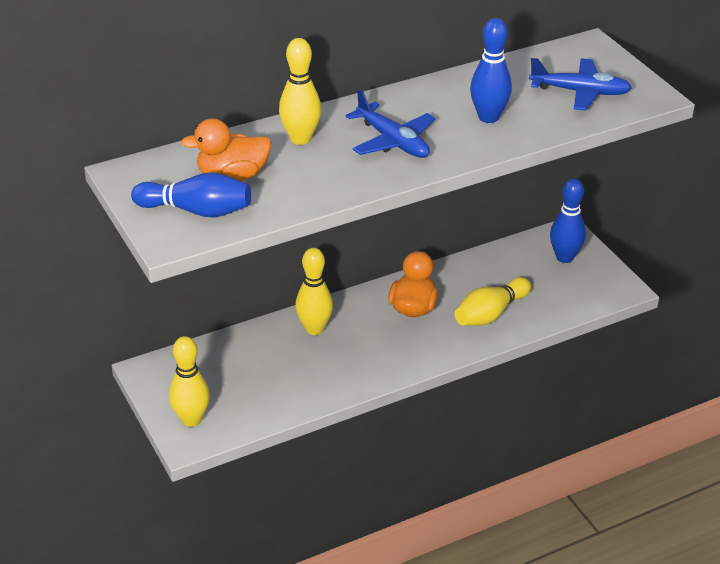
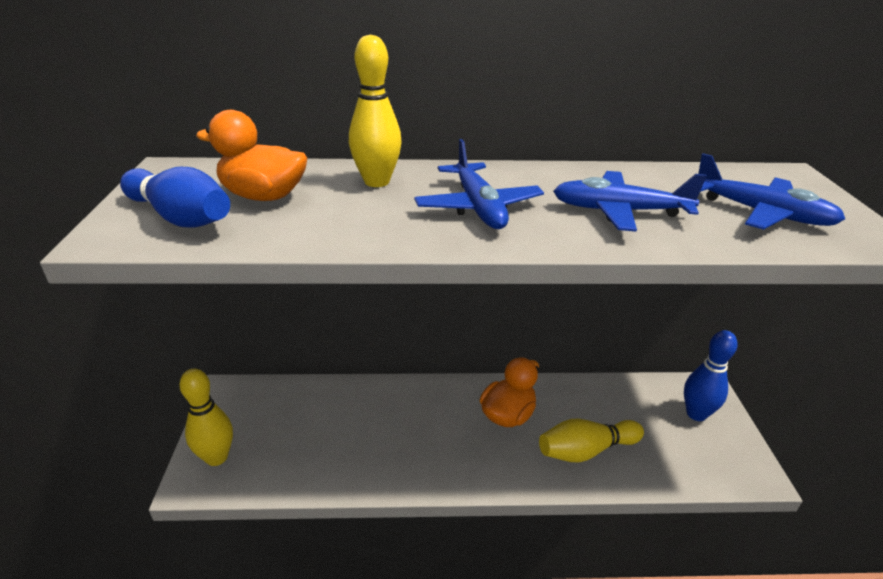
camera: 25 degrees right, 5 degrees down
(314, 329) = (399, 403): yellow bowling pin -> none
(488, 117) = (619, 211): blue bowling pin -> blue plane

